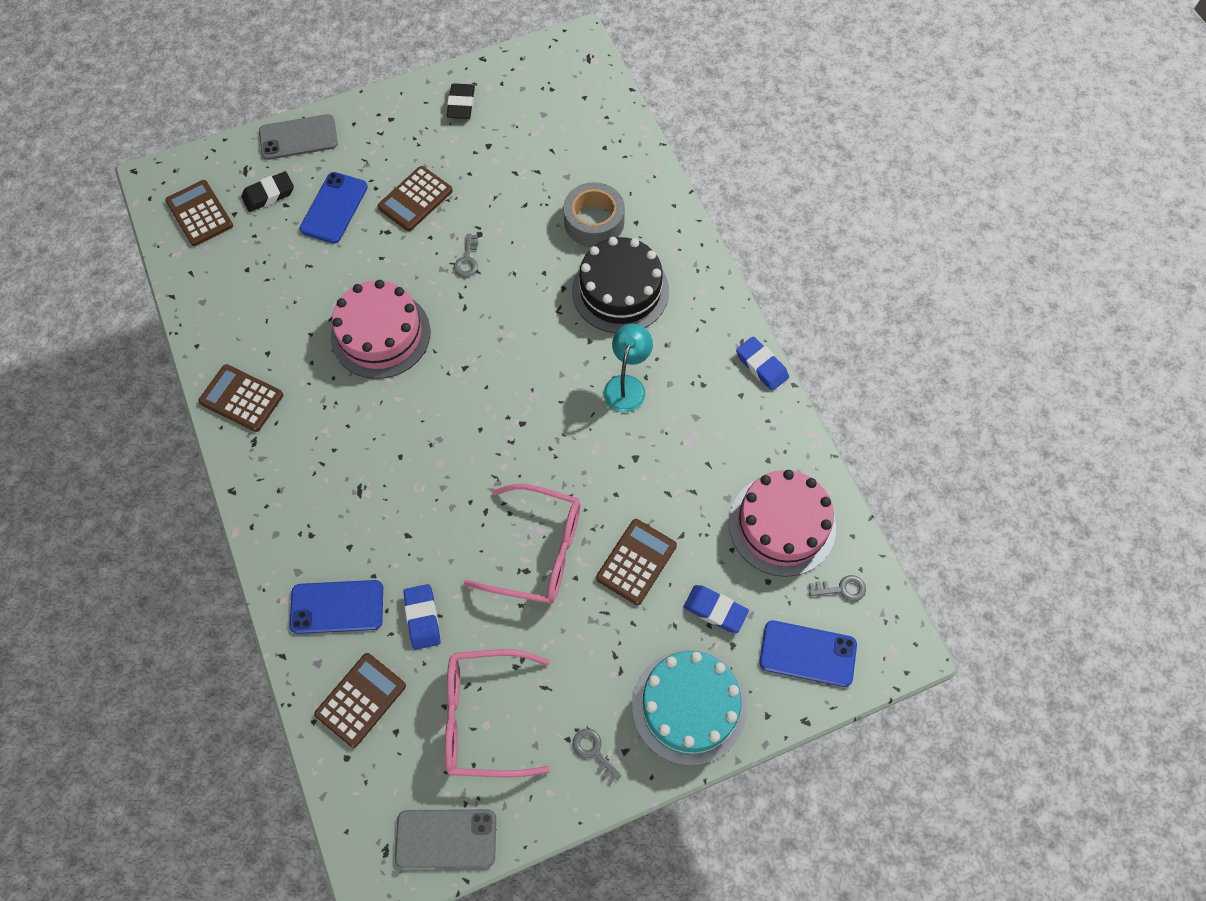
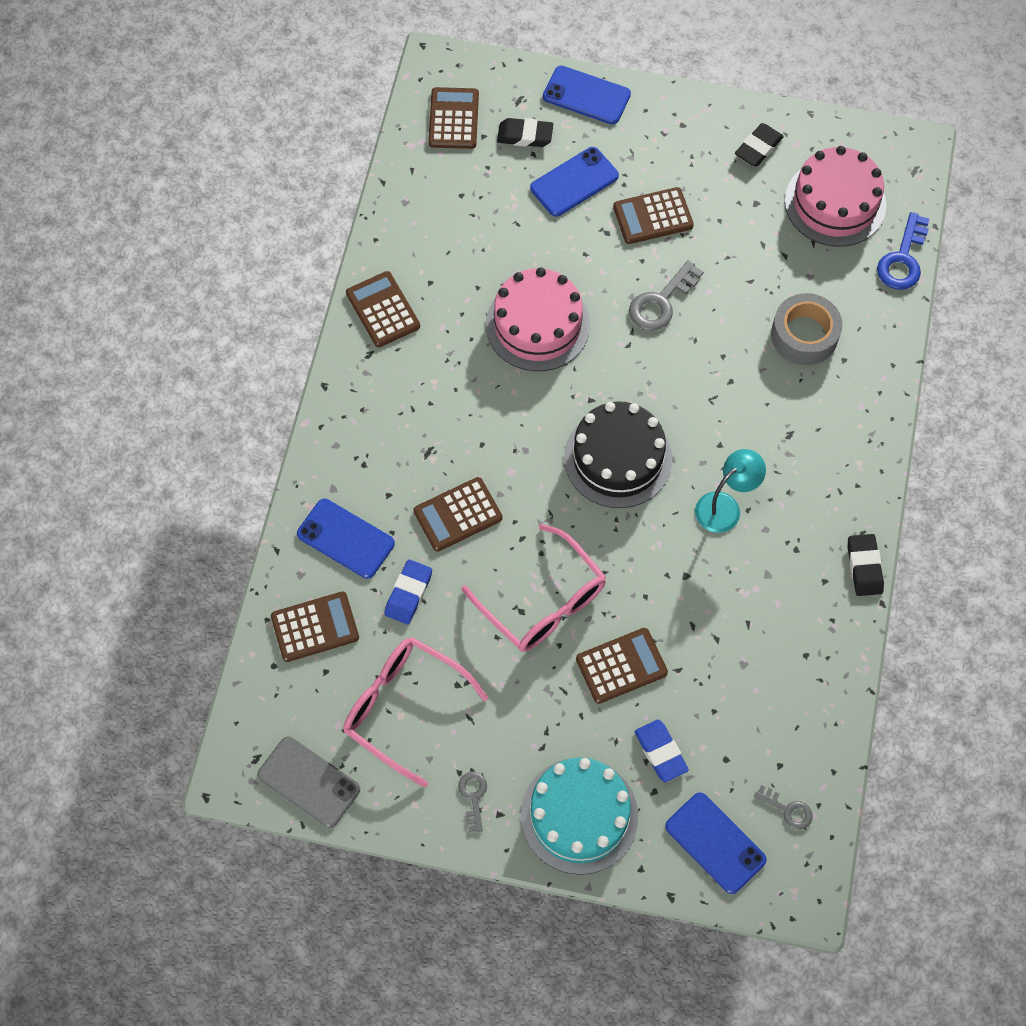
camera: 35 degrees right, 0 degrees up
(298, 138) = (586, 96): grey phone -> blue phone
(419, 526) = (458, 515): none -> brown calculator
(467, 260) = (661, 302): grey key -> grey key, size x1.70
(620, 291) = (782, 416): black cake -> black cake (618, 458)
(625, 125) = (903, 259): none -> blue key
(761, 366) = (864, 567): blue eraser -> black eraser
(782, 525) = (775, 719): pink cake -> pink cake (835, 203)

